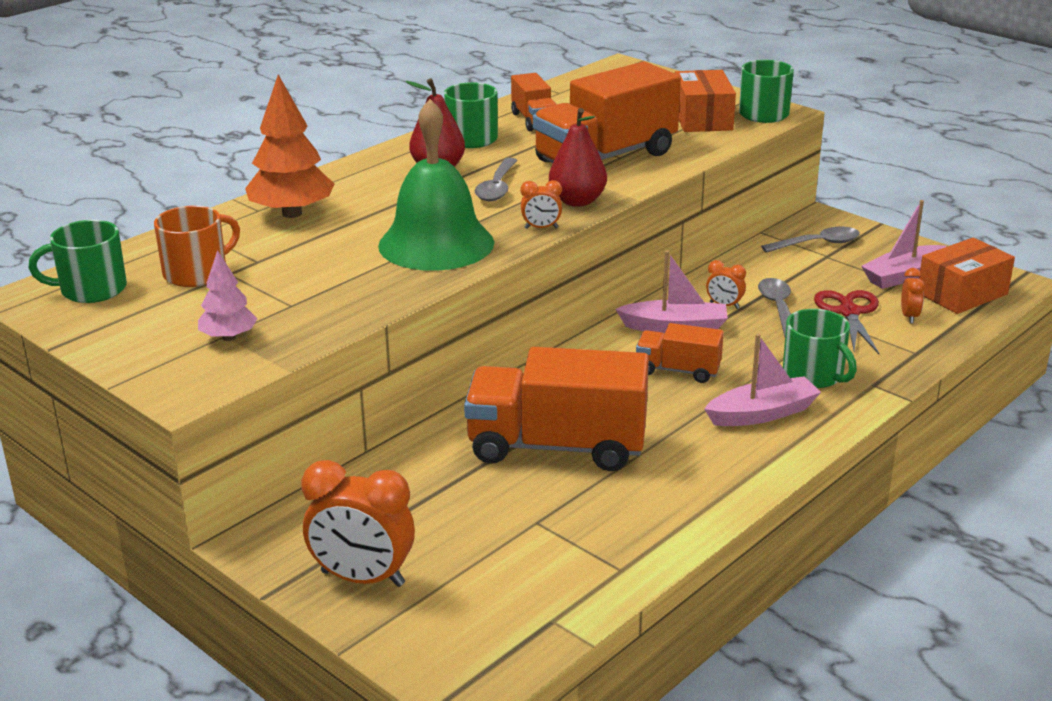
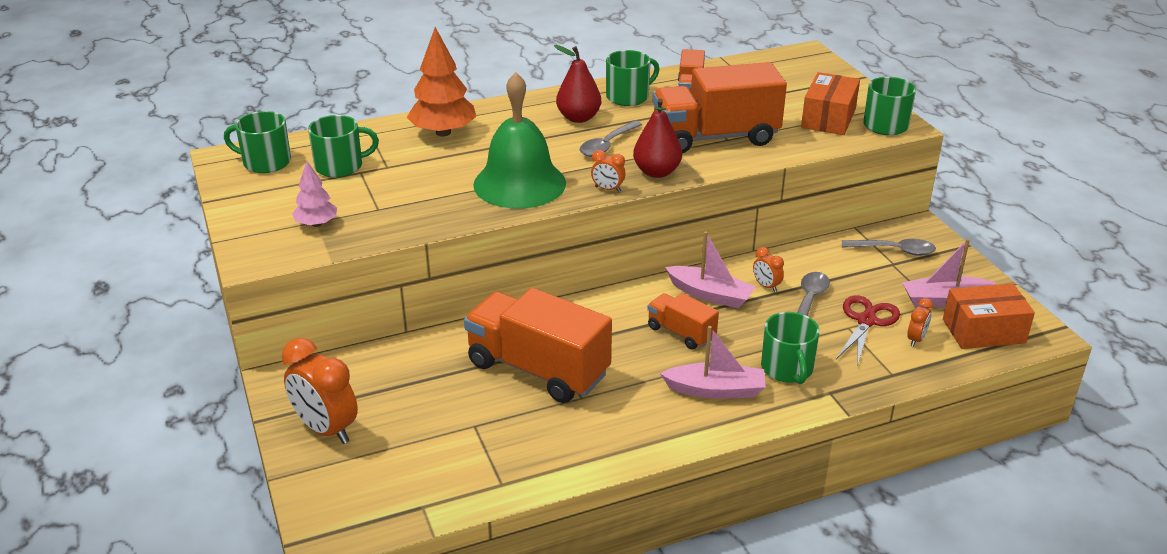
camera: 25 degrees right, 5 degrees up
(197, 273) = (340, 166): orange mug -> green mug

